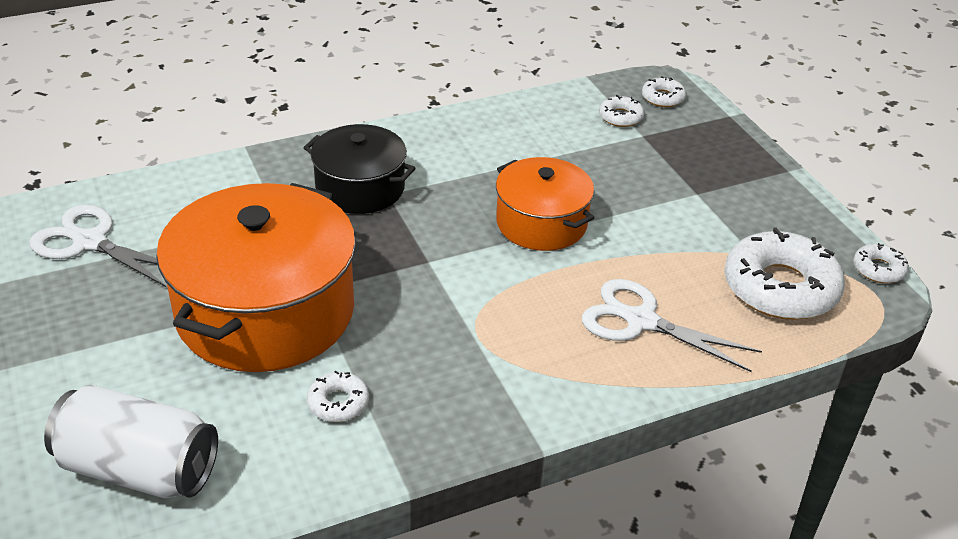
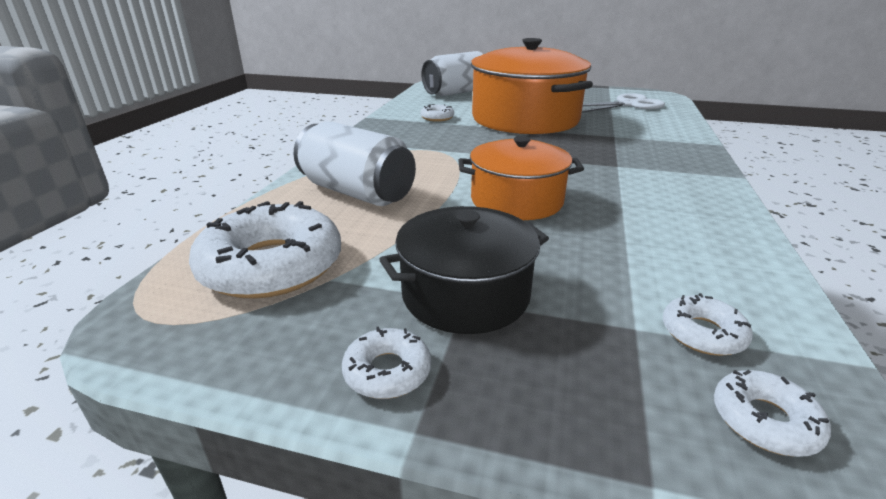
camera: 130 degrees right, 10 degrees down
(360, 188) = (633, 160): black pot -> black pot (465, 294)
(641, 321) = (357, 192): white scissors -> white can
(878, 269) = (158, 353): white donut -> white donut (387, 371)

